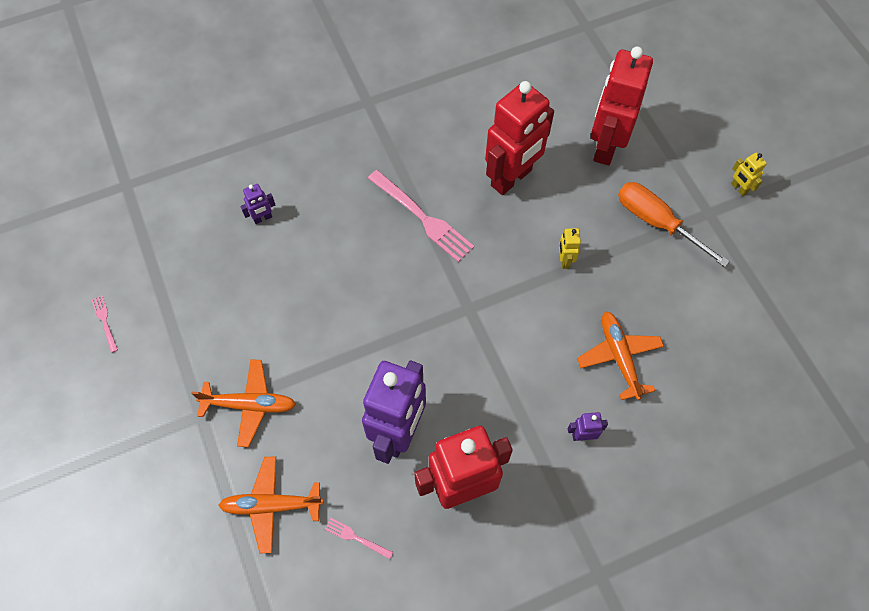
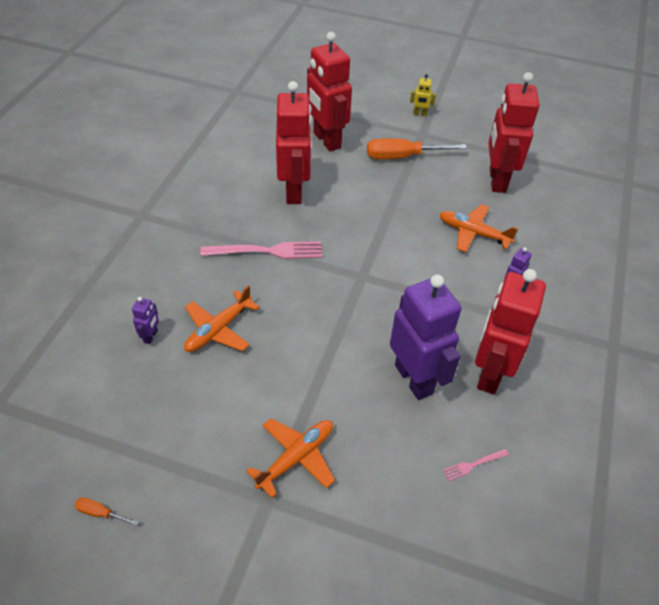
camera: 50 degrees left, 15 degrees down
(104, 321) = (100, 513): pink fork -> orange screwdriver
(271, 505) = (396, 504): orange plane -> orange plane (218, 329)
(564, 260) = (381, 210): yellow robot -> none
(718, 325) = (497, 180): none -> red robot

